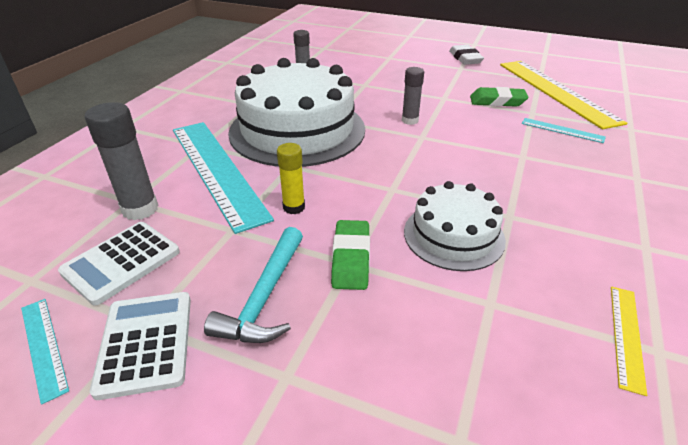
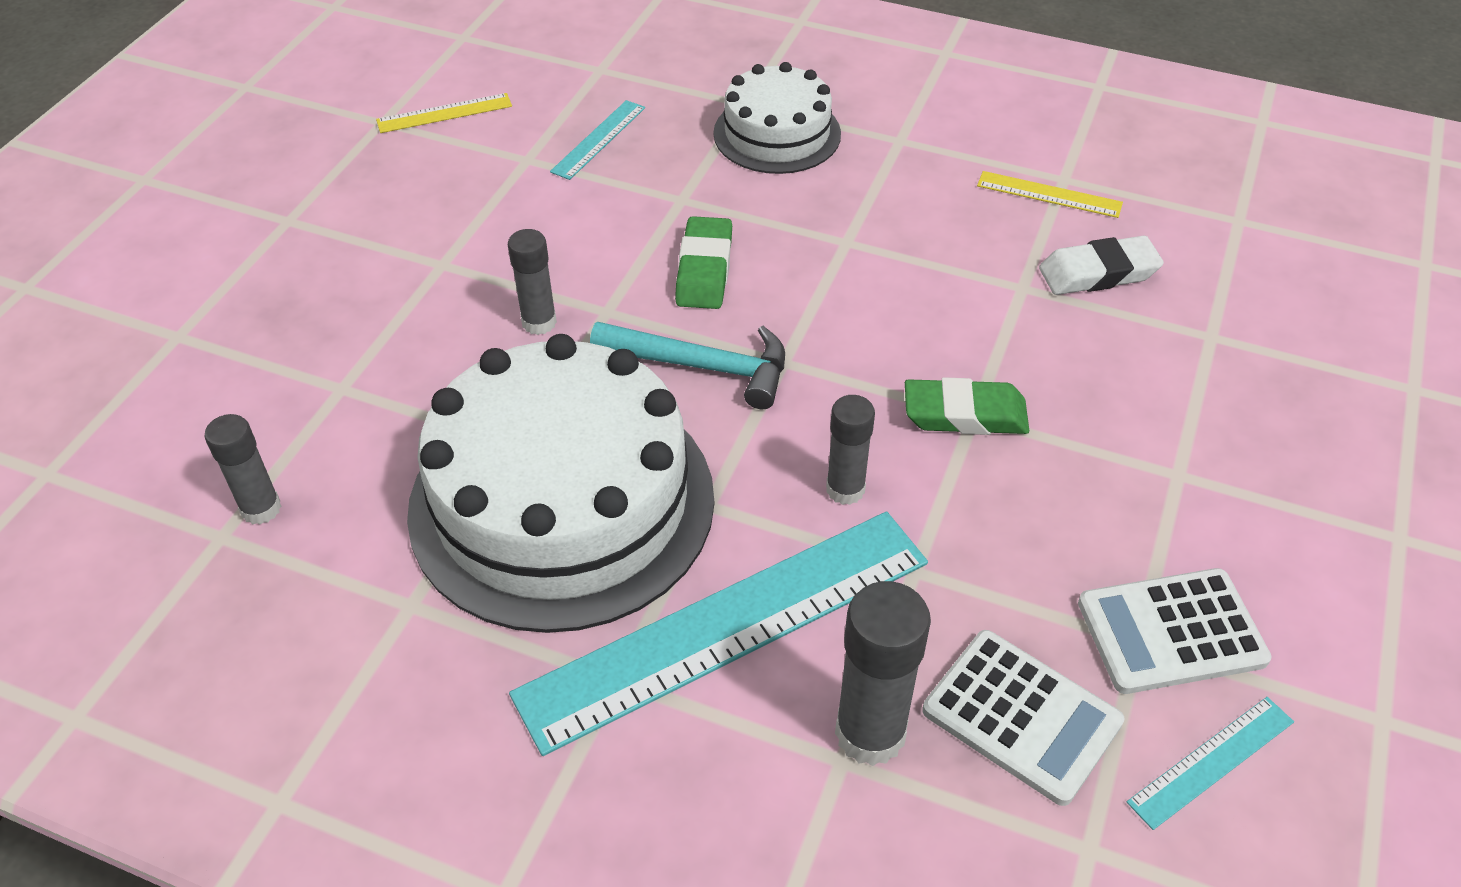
camera: 90 degrees left, 10 degrees up
(264, 297) = (1060, 508): turquoise hammer -> turquoise hammer (703, 367)
(294, 207) = (845, 489): yellow glue stick -> grey glue stick
(453, 235) = (898, 303): white cake -> white cake (777, 133)
(465, 58) = (234, 206): white eraser -> white eraser (1098, 273)
(497, 101) = (474, 193): green eraser -> green eraser (704, 270)
(556, 91) = (444, 113): yellow ruler -> yellow ruler, size x0.43

